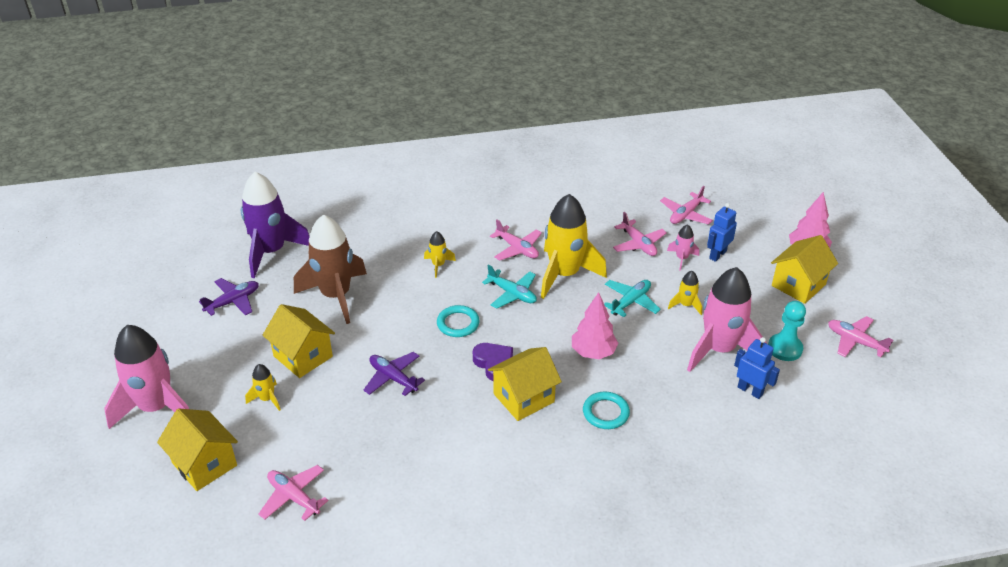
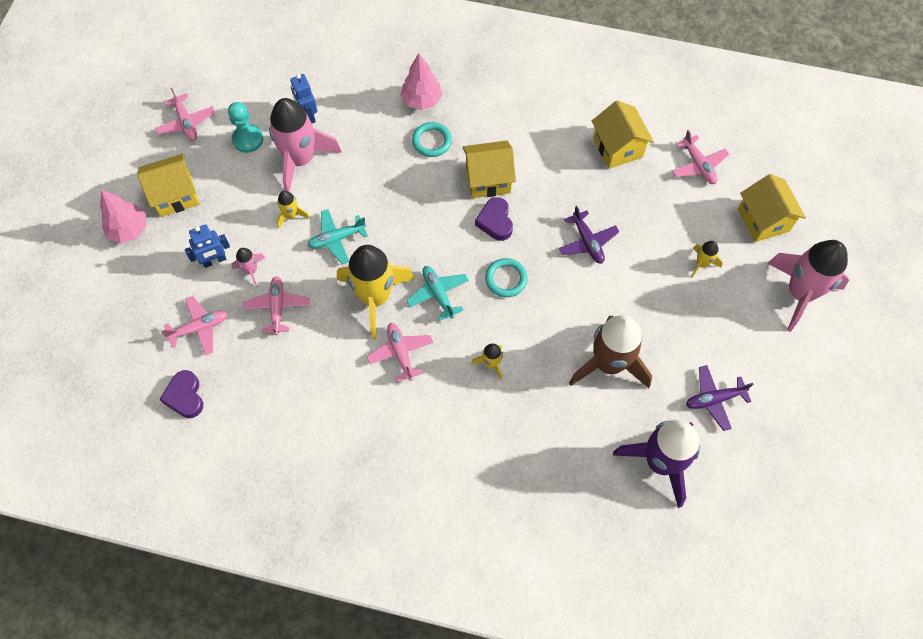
camera: 155 degrees left, 25 degrees up
(303, 356) = (660, 299): yellow house -> yellow house (617, 147)
(593, 352) = (405, 199): pink tree -> pink tree (421, 100)
(657, 180) = (185, 396): none -> purple heart

